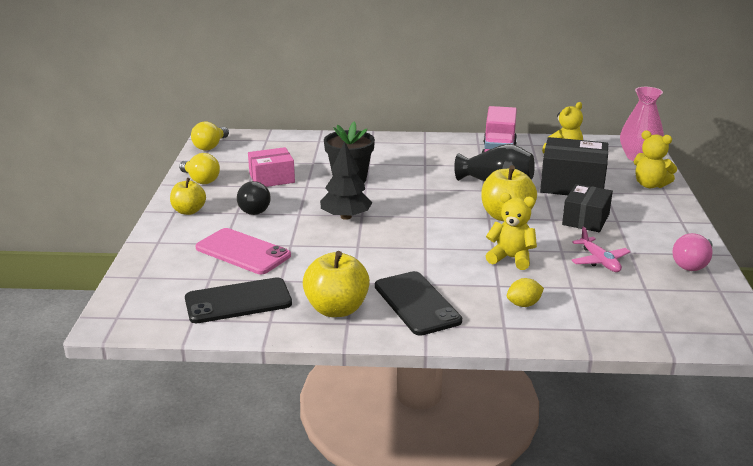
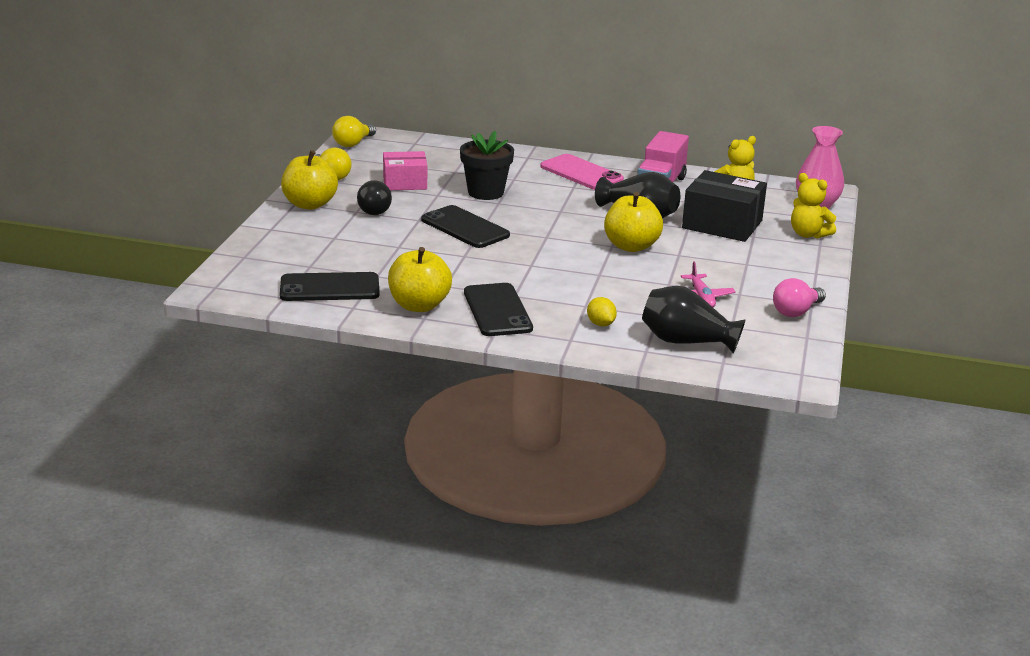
camera: 10 degrees right, 0 degrees up
(189, 211) = (309, 204): yellow apple -> yellow apple, size x1.54
(243, 252) = (349, 247): pink phone -> pink phone (581, 173)
(346, 217) = (465, 228): black tree -> black phone
(511, 258) = (612, 284): yellow teddy bear -> none
(523, 304) = (600, 324): yellow lemon -> yellow lemon turned 75 degrees clockwise
(585, 219) = (713, 259): black box -> none
(615, 312) = (686, 342): none -> black vase

